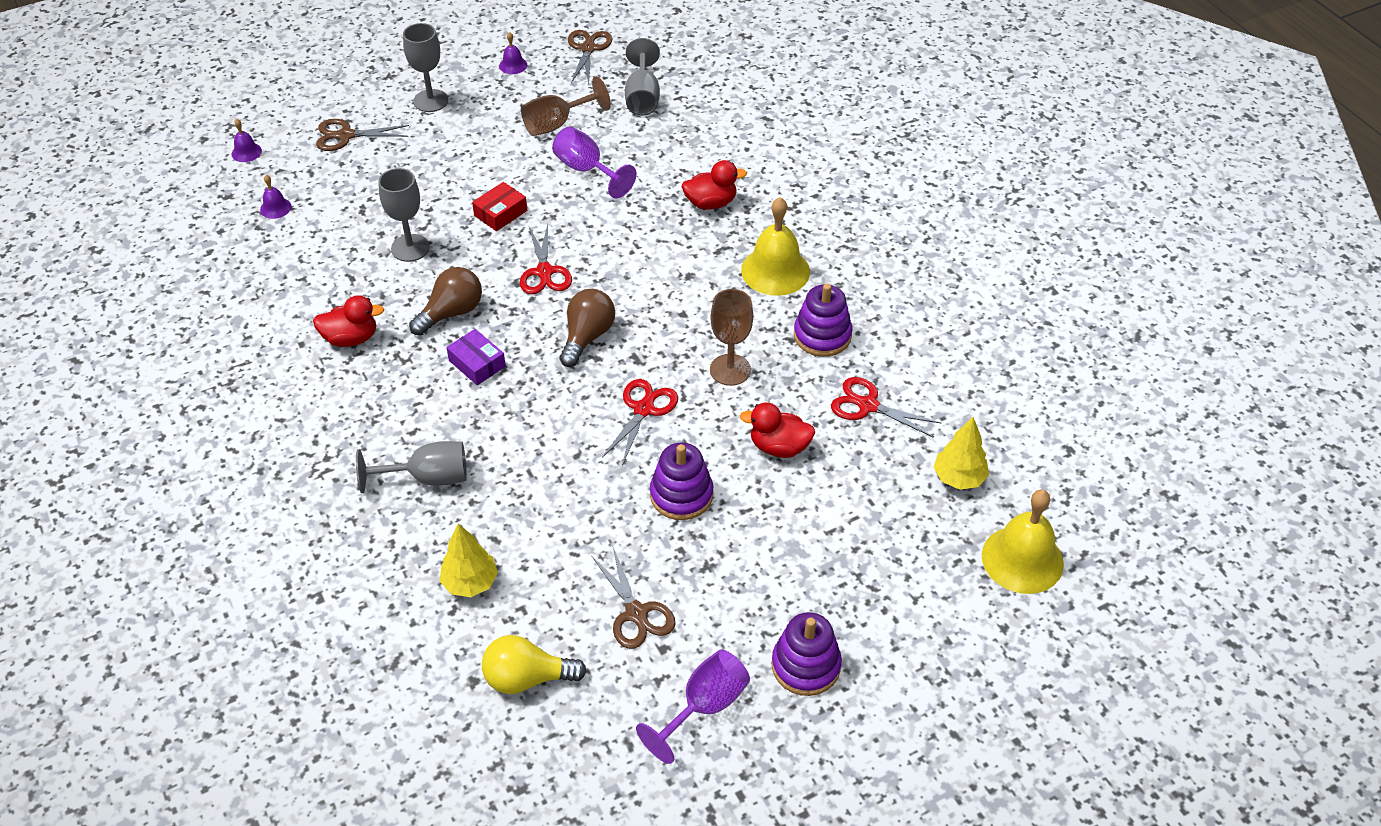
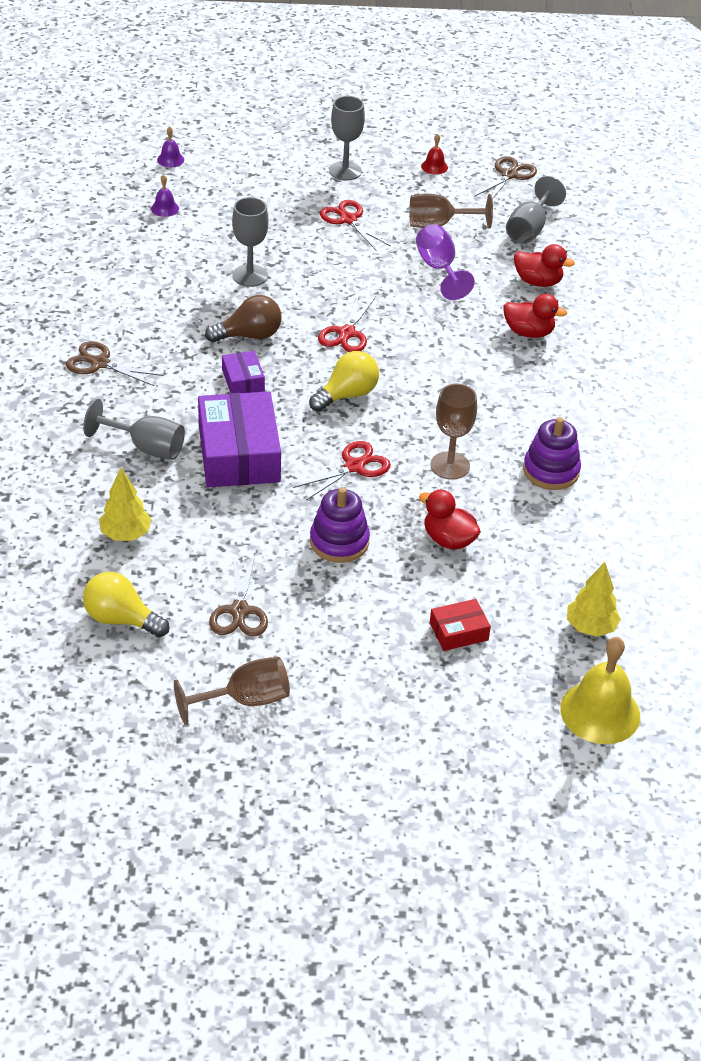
camera: 25 degrees right, 5 degrees down
(345, 135) = (257, 174): brown scissors -> brown scissors (99, 363)
(351, 338) = (157, 324): red duck -> red duck (538, 282)
(500, 213) = (342, 276): red box -> red box (458, 631)
(513, 65) = (434, 166): purple bell -> red bell
(525, 444) = (239, 454): none -> purple box
(587, 337) = (347, 395): brown light bulb -> yellow light bulb
(704, 706) = (245, 700): purple goblet -> brown goblet
(775, 270) = (547, 405): yellow bell -> none
(806, 666) = (350, 708): purple stacking toy -> none
(867, 405) = (550, 539): red scissors -> red scissors (348, 219)

